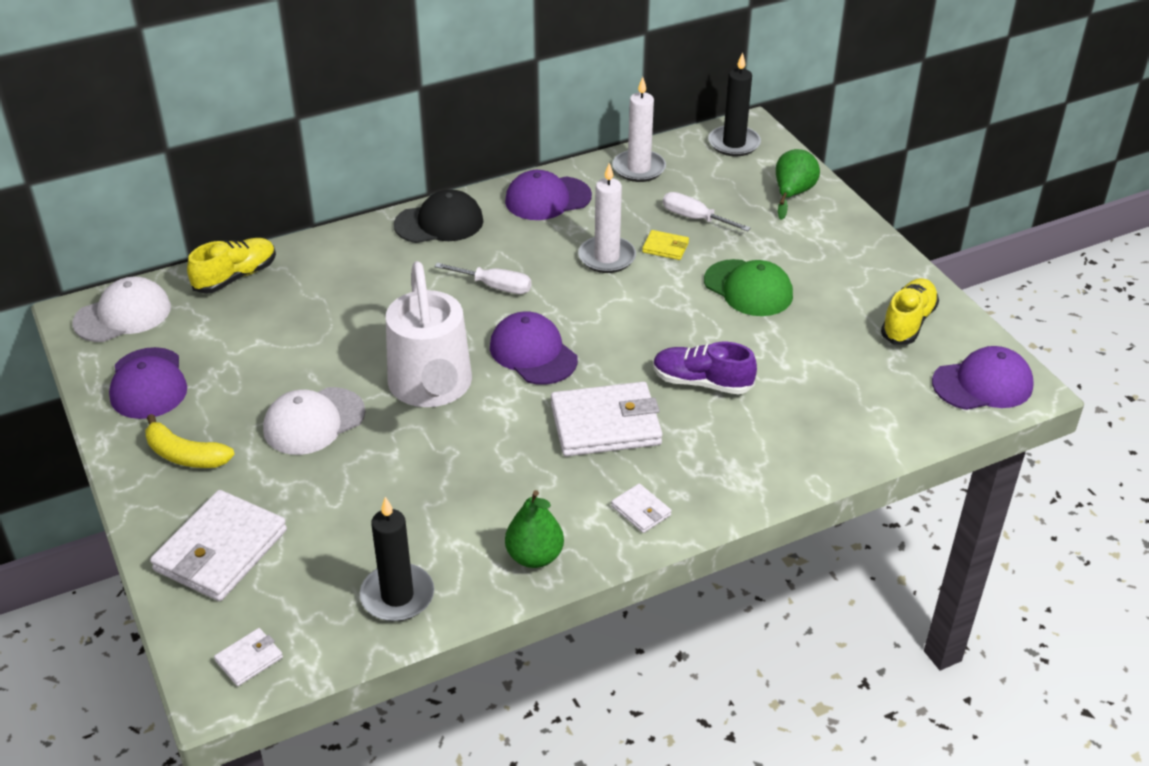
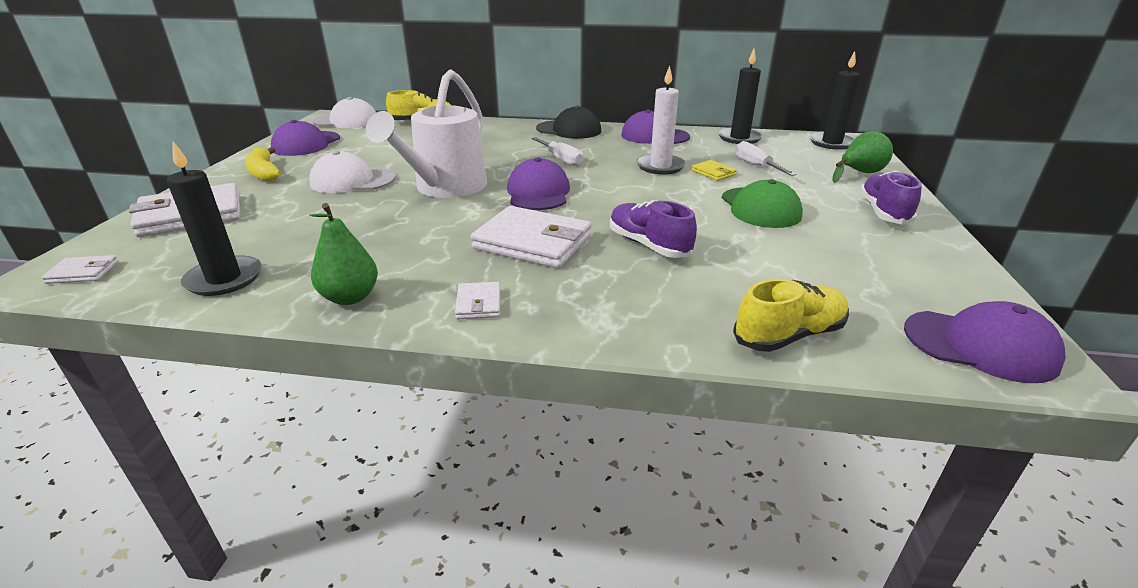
camera: 35 degrees right, 10 degrees down
(639, 168) = (739, 138): white candle -> black candle
(847, 251) = (883, 212): none -> purple shoe
(908, 323) = (913, 271): yellow shoe -> yellow shoe (789, 335)

